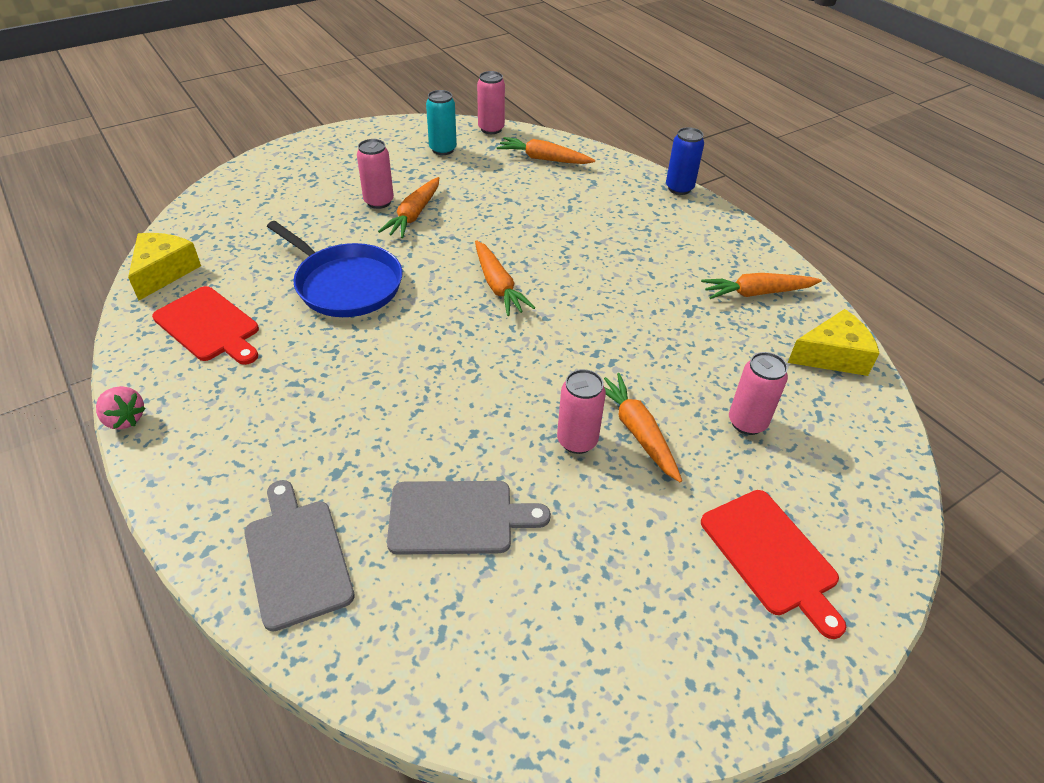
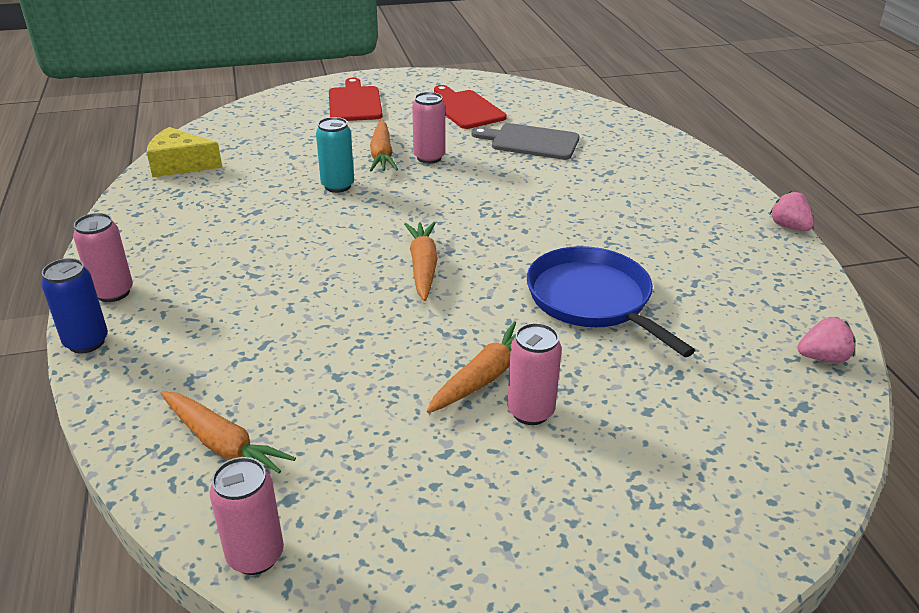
camera: 160 degrees left, 10 degrees down
(164, 272) = (822, 357): yellow cheese -> pink strawberry
(209, 326) = (740, 285): red cutting board -> red cutting board (465, 108)
(297, 557) = (636, 144): grey cutting board -> none
(443, 149) = (382, 513): turquoise can -> turquoise can (337, 186)
(747, 422) = (299, 146): pink can -> pink can (113, 292)
(757, 293) = (173, 213): orange carrot -> none

